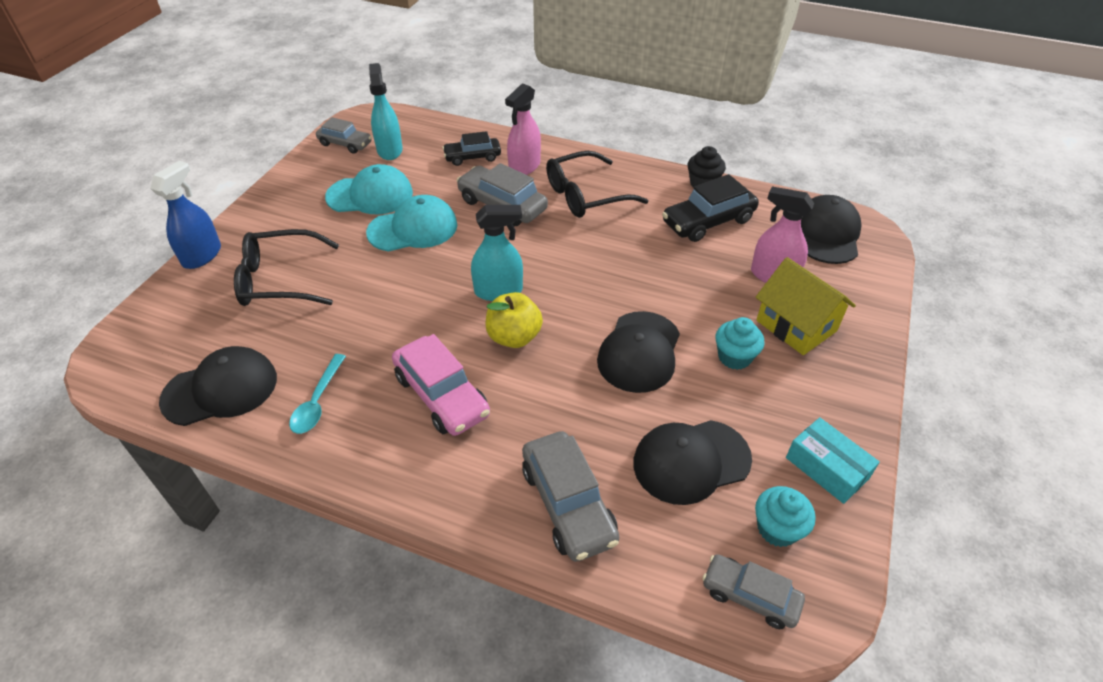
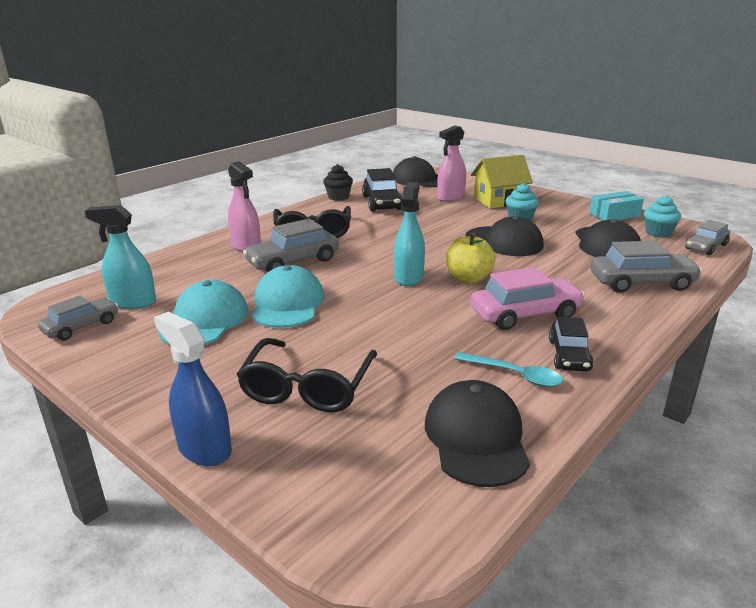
camera: 70 degrees left, 20 degrees down
(472, 157) = (202, 264): black car -> black car (569, 355)

